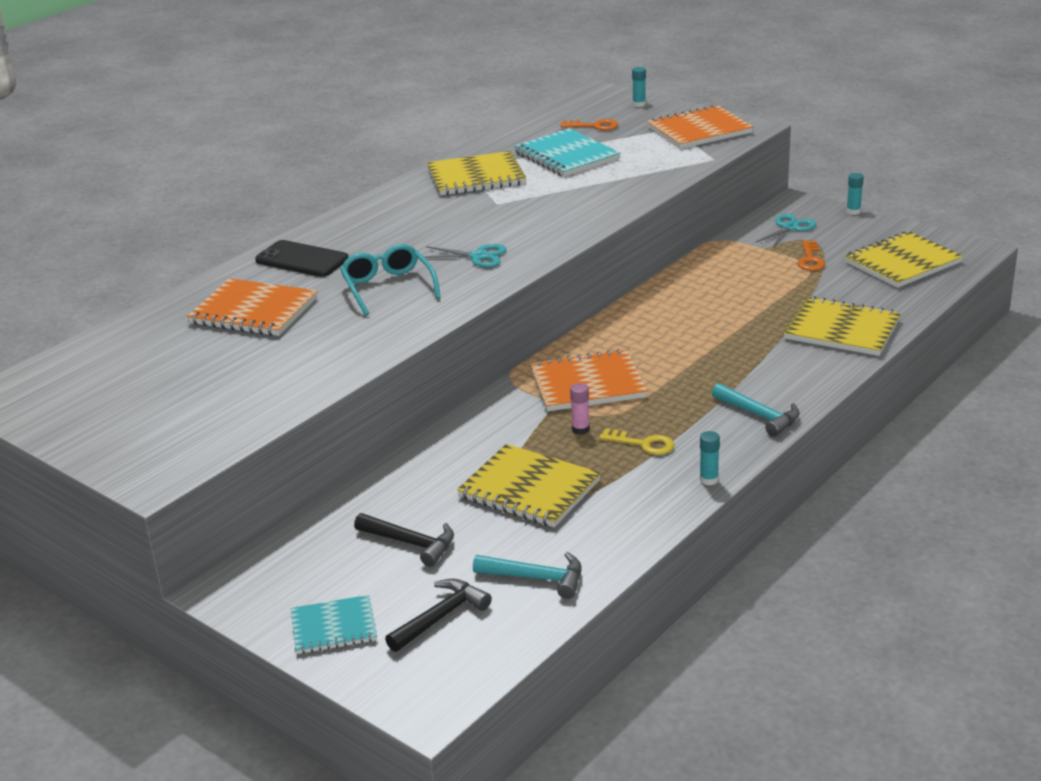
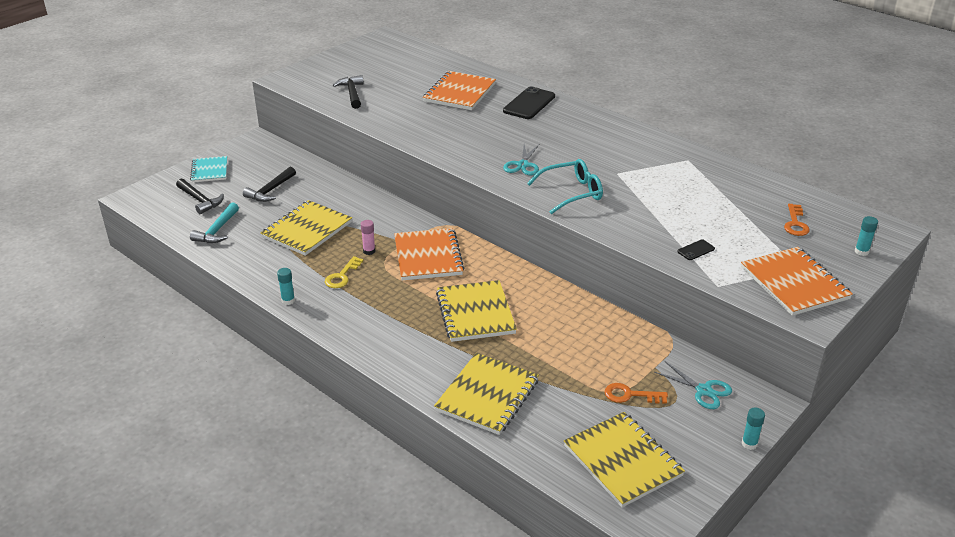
camera: 90 degrees right, 5 degrees up
(232, 402) = (352, 93): none -> black hammer
(388, 287) = (481, 133): turquoise glasses -> turquoise glasses (571, 193)
(476, 177) = (671, 164): yellow notebook -> yellow notebook (475, 313)
(566, 156) = (719, 206): turquoise notebook -> none
(653, 167) = (696, 250): none -> black phone
(759, 416) = (361, 332): turquoise hammer -> none

